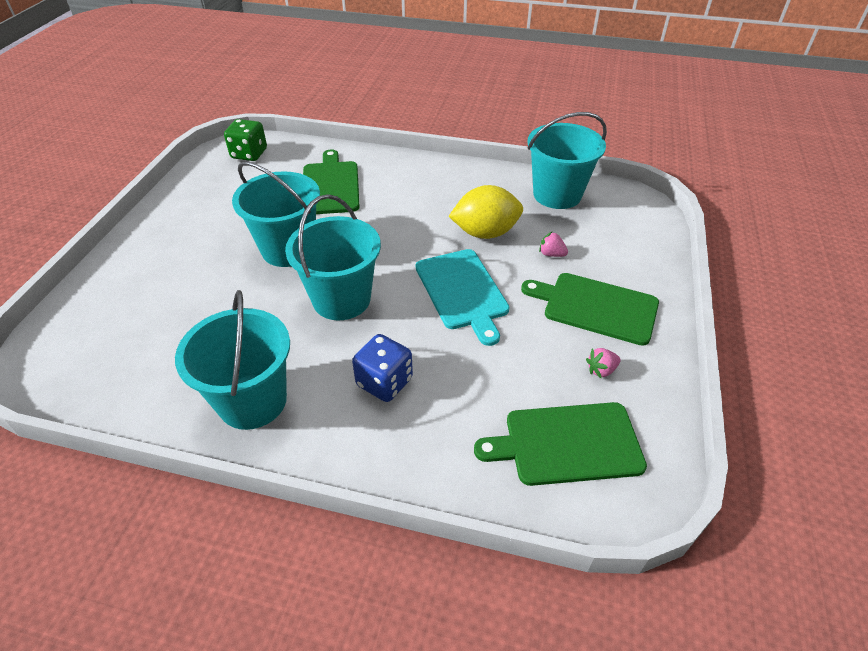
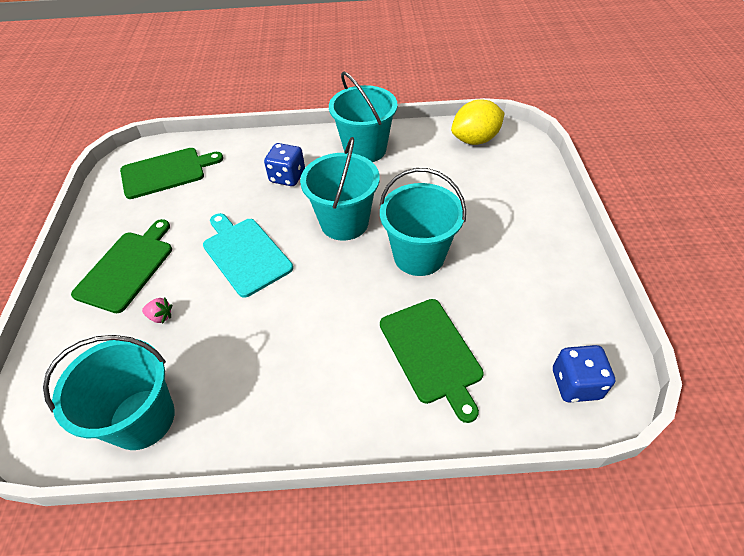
camera: 165 degrees right, 5 degrees up
(249, 154) = (576, 384): green dice -> blue dice
(485, 233) = (231, 327): yellow lemon -> yellow lemon (475, 140)
(596, 307) = (127, 268): green cutting board -> green cutting board turned 75 degrees counterclockwise
(601, 370) = (135, 218): pink strawberry -> none

